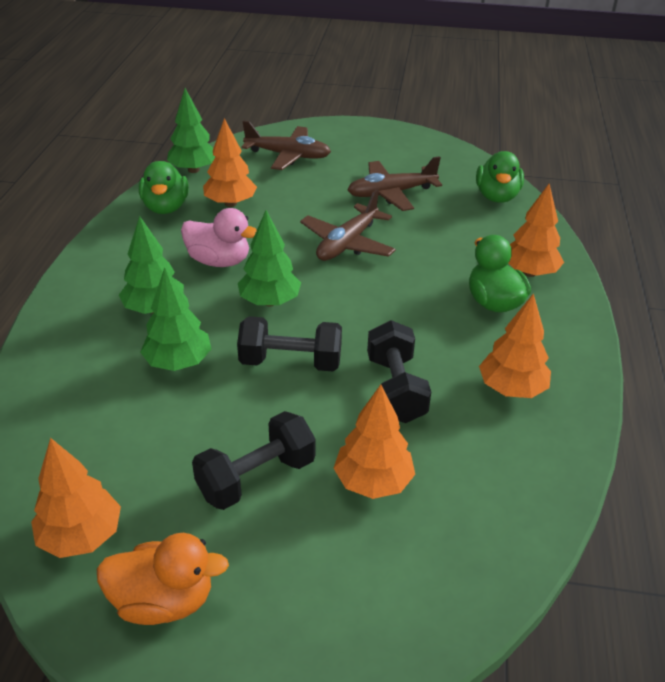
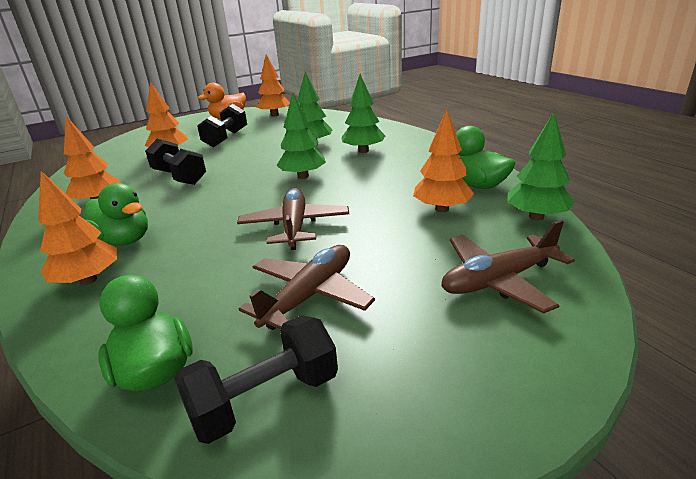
camera: 145 degrees right, 10 degrees down
(219, 261) = (371, 178): pink duck -> none
(290, 362) = (253, 164): black dumbbell -> black dumbbell (265, 399)

